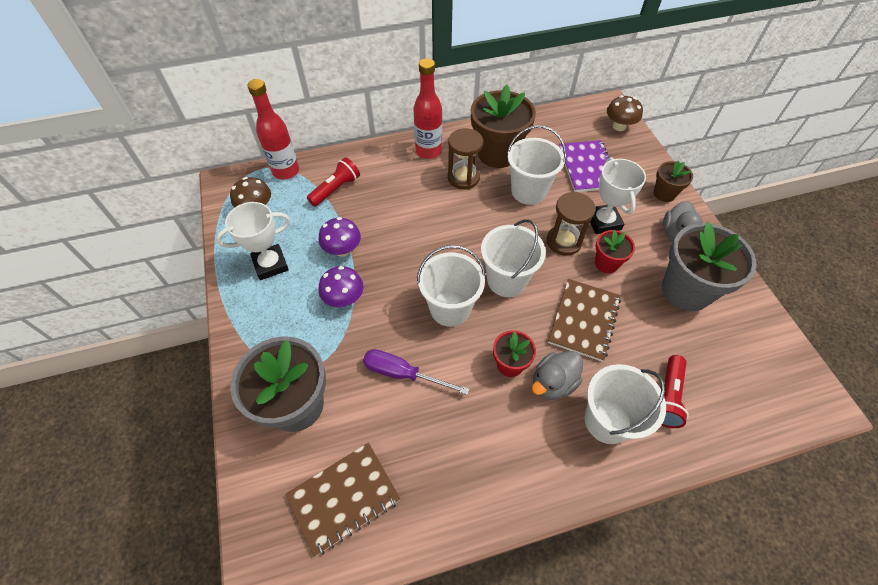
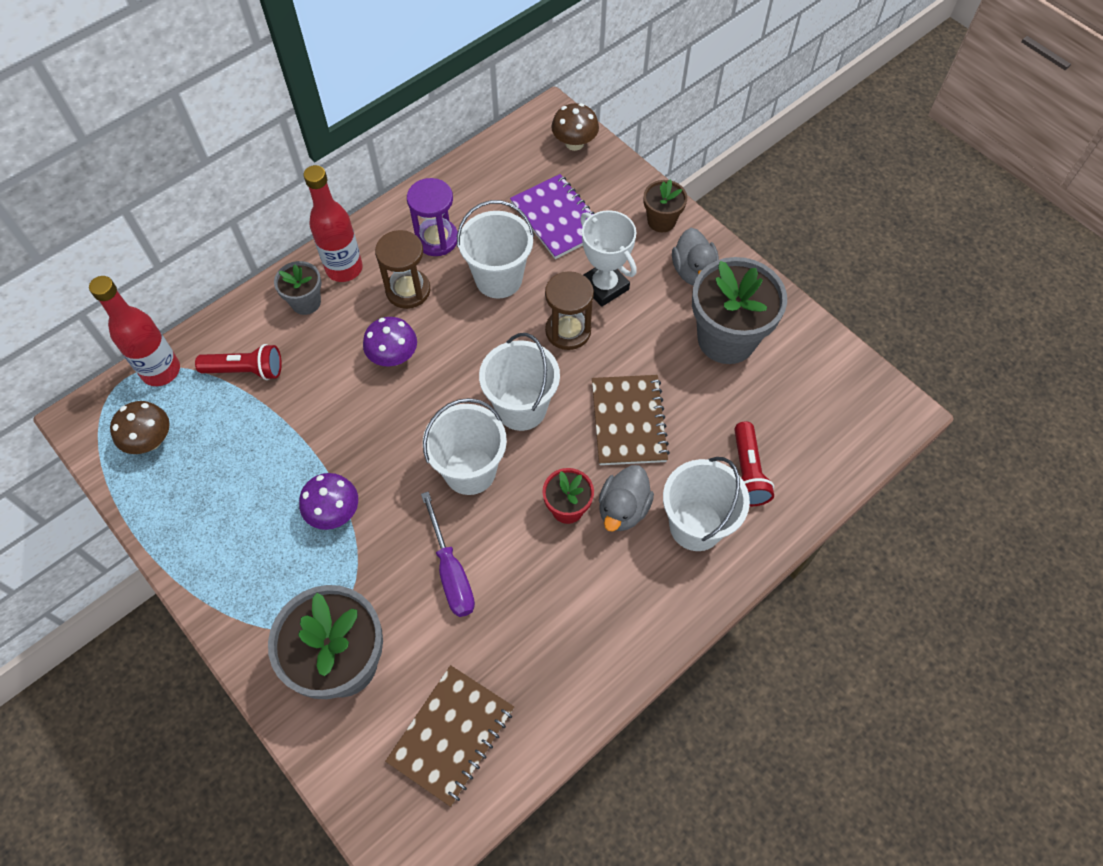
camera: 25 degrees left, 5 degrees up
(270, 264) = (214, 508): white trophy -> none
(336, 189) = (246, 370): red flashlight -> red flashlight turned 75 degrees clockwise
(342, 250) = (299, 450): purple mushroom -> purple mushroom (393, 356)
(394, 162) = (306, 302): none -> grey flower pot
(403, 374) = (451, 572): purple screwdriver -> purple screwdriver turned 105 degrees counterclockwise
(497, 153) = (436, 239): brown flower pot -> purple hourglass
(606, 263) = (628, 340): red flower pot -> none

